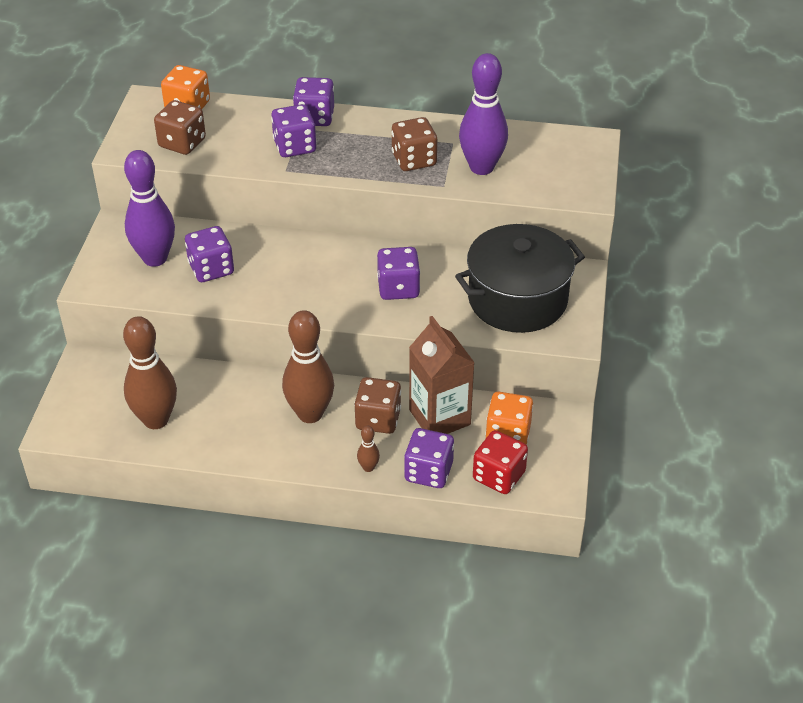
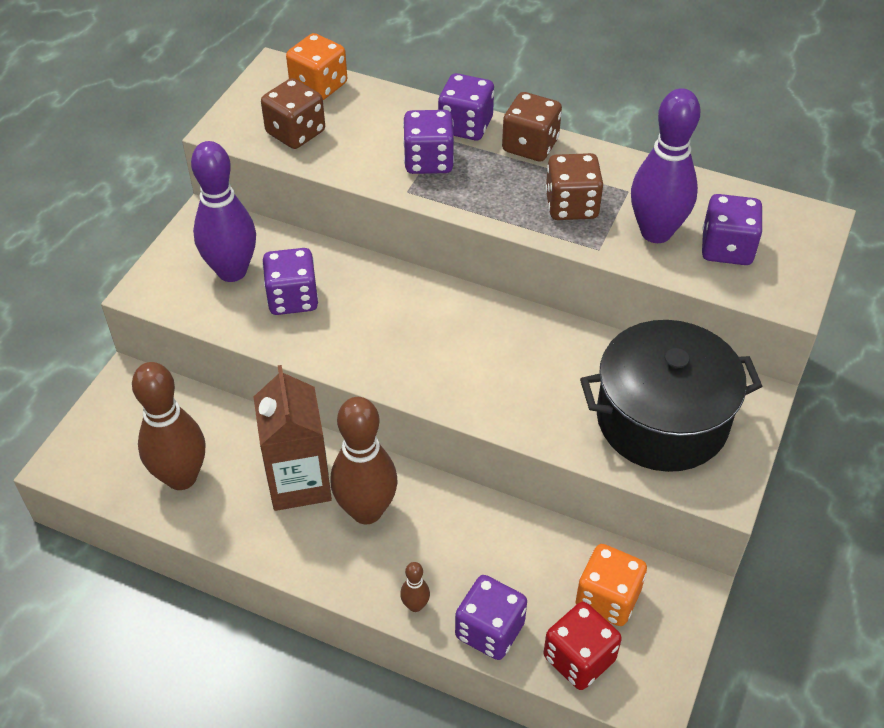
camera: 15 degrees right, 5 degrees up
(378, 419) = (448, 538): brown dice -> brown dice (530, 146)
(398, 288) = (512, 371): purple dice -> purple dice (726, 248)
(439, 417) = (526, 553): brown carton -> brown carton (299, 482)

